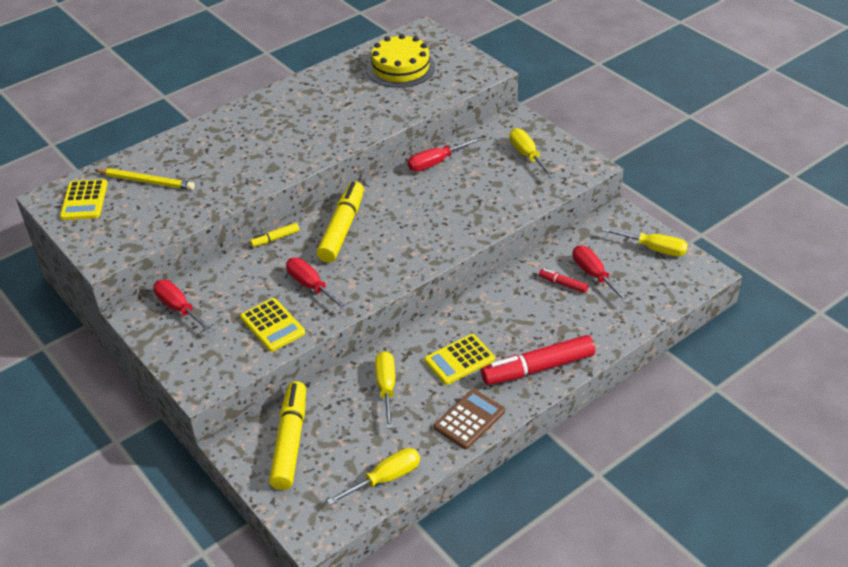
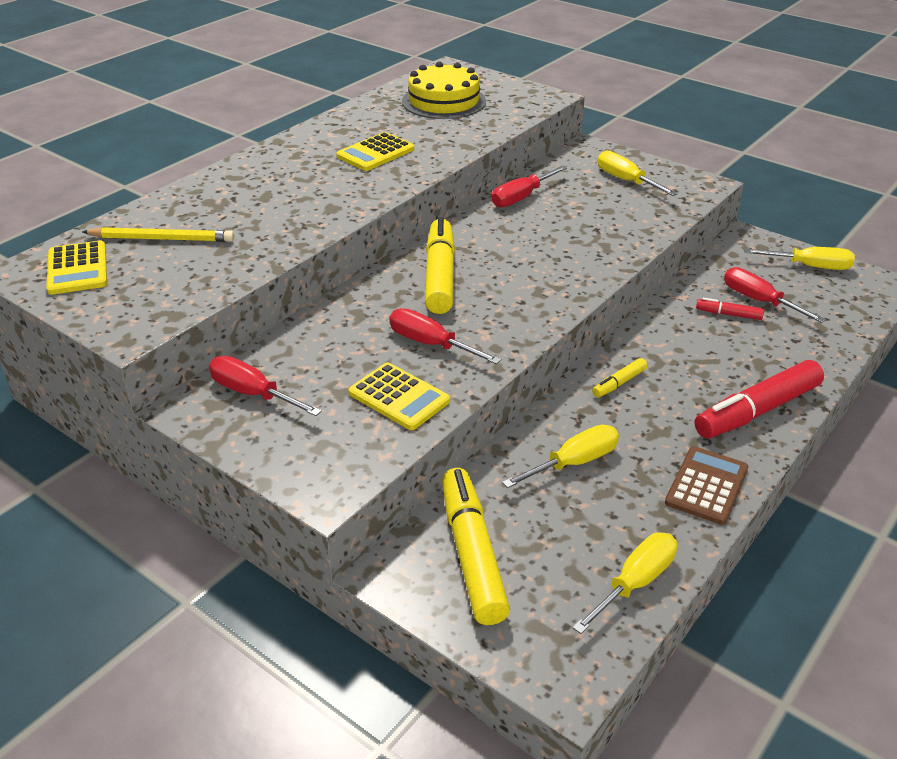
camera: 15 degrees left, 5 degrees down
(275, 239) = (355, 296): yellow marker -> yellow marker (619, 383)
(386, 388) = (573, 463): yellow screwdriver -> yellow screwdriver turned 75 degrees clockwise
(459, 360) = (652, 415): yellow calculator -> yellow calculator (375, 153)

